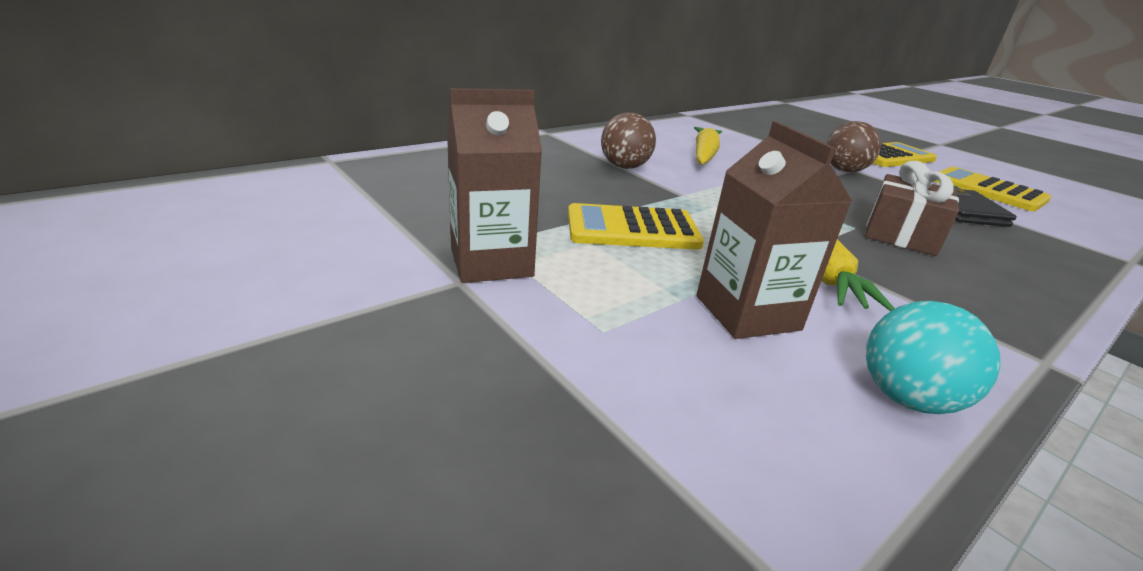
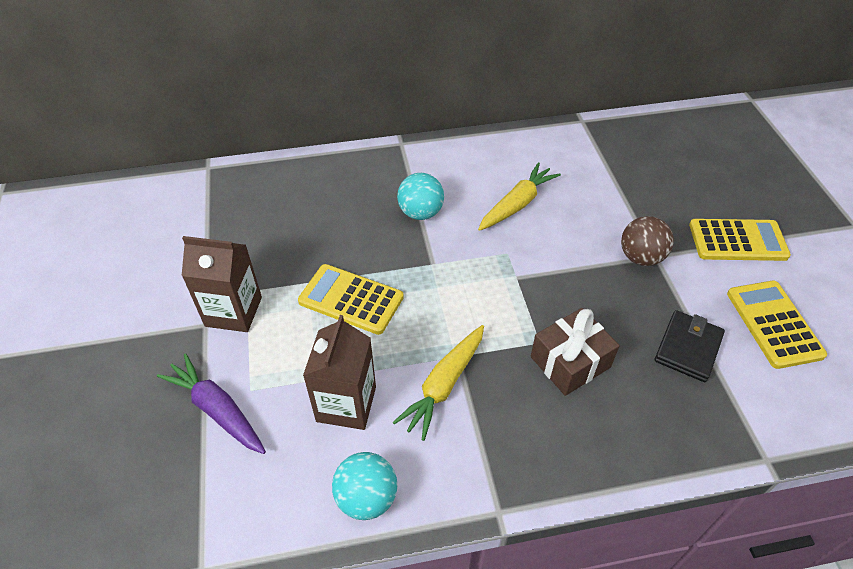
camera: 30 degrees right, 20 degrees up
(578, 365) = (217, 410): none -> purple carrot
(624, 167) = (420, 213): brown ball -> turquoise ball

